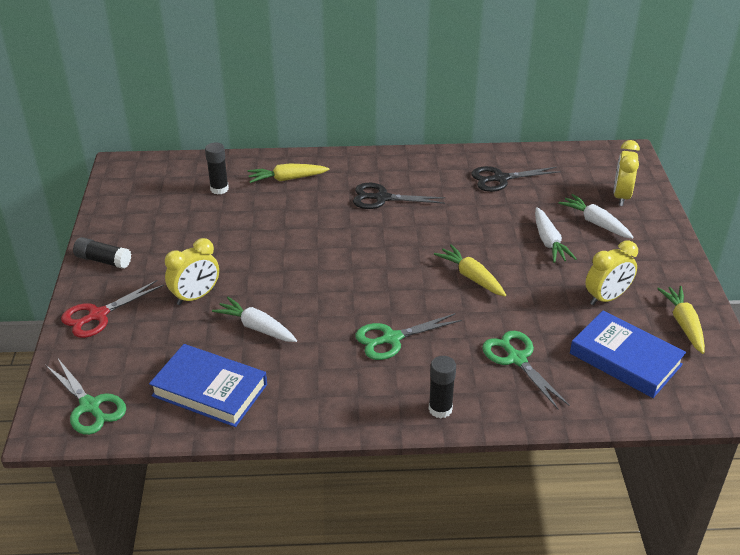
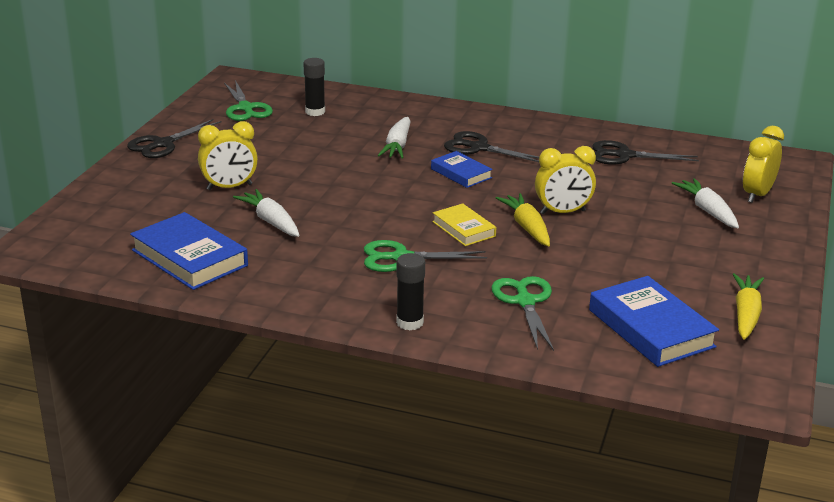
camera: 20 degrees right, 10 degrees down
(90, 406) = (71, 245): green scissors -> green scissors (245, 108)
(98, 315) = (127, 182): red scissors -> none
(103, 260) = (163, 144): black glue stick -> black scissors
(287, 179) = (390, 116): yellow carrot -> none
(384, 230) = (461, 173): none -> blue book
(422, 292) = (463, 229): none -> yellow book
(549, 242) = (639, 216): white carrot -> white carrot (397, 146)
(606, 298) = (670, 274): yellow clock -> yellow clock (562, 212)

